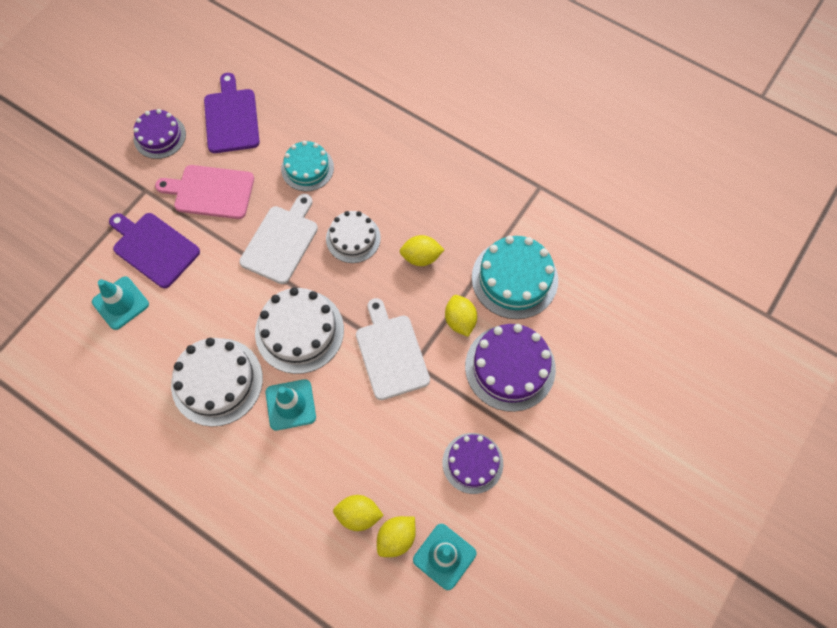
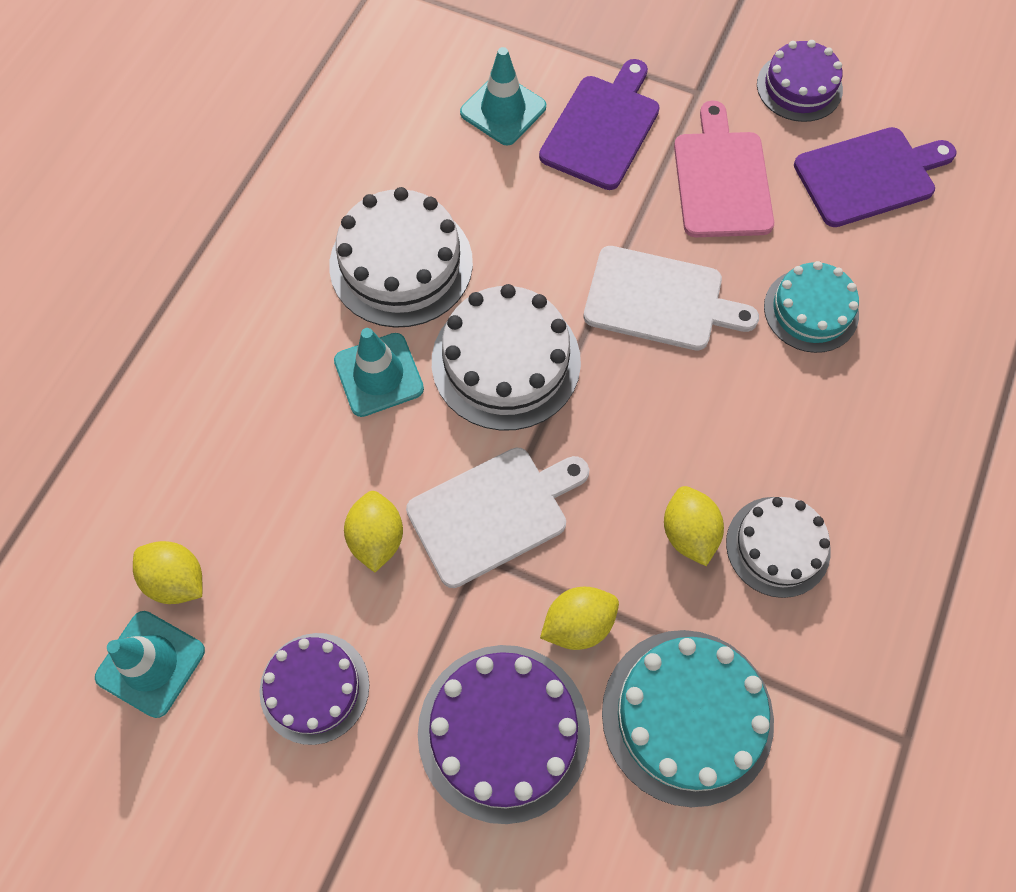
camera: 80 degrees right, 0 degrees up
(353, 238) = (696, 410): white cake -> white cake (778, 546)
(358, 515) = (210, 513): yellow lemon -> yellow lemon (377, 538)

